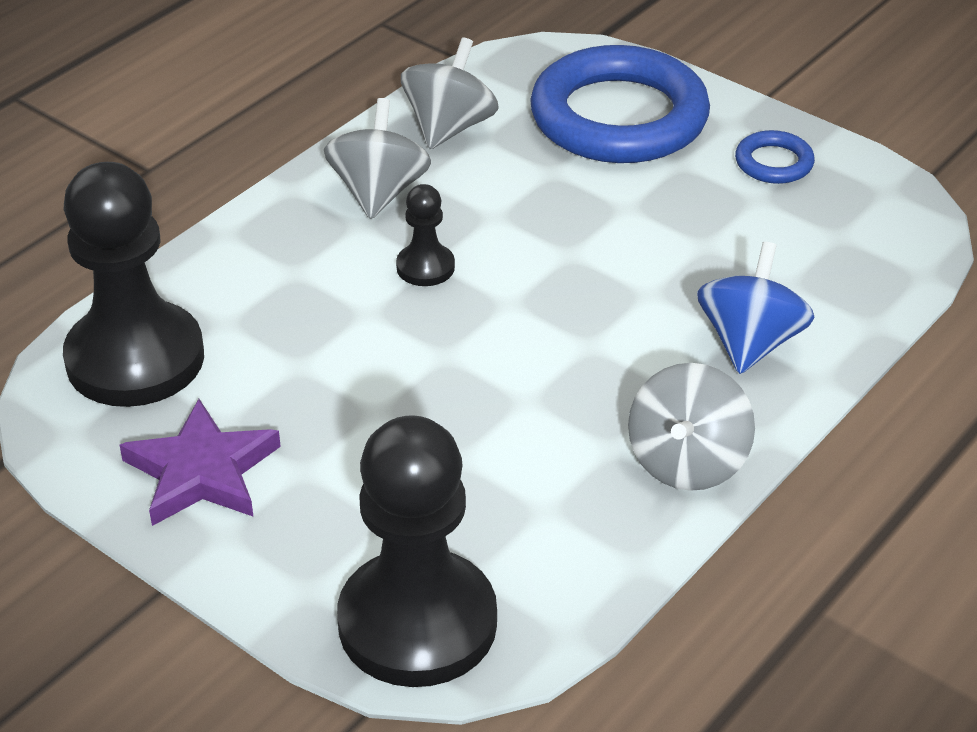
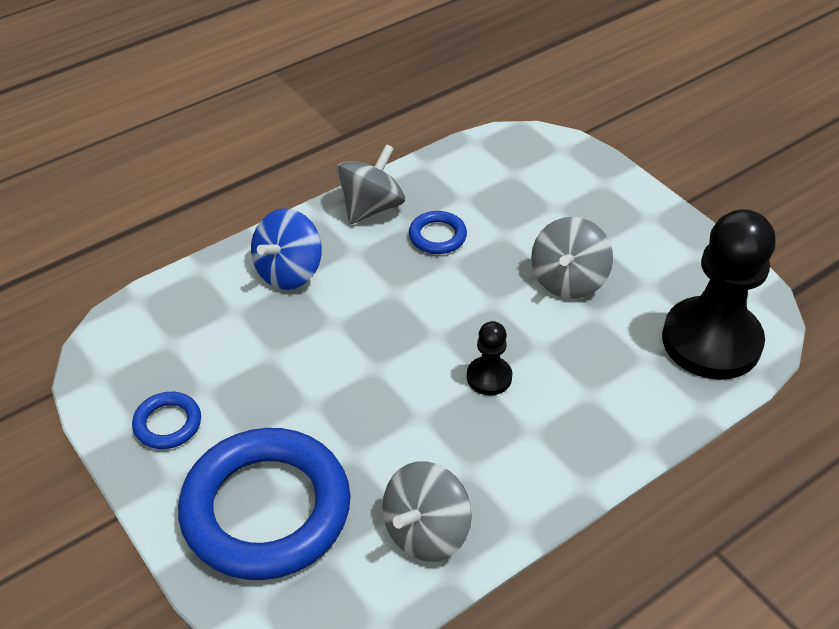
camera: 165 degrees left, 5 degrees up
(201, 471) = (663, 254): purple star -> none
(379, 193) = (509, 462): grey spinning top -> grey spinning top (568, 280)
(417, 623) = (549, 157): black pawn -> none
(561, 435) = (437, 236): none -> blue ring

